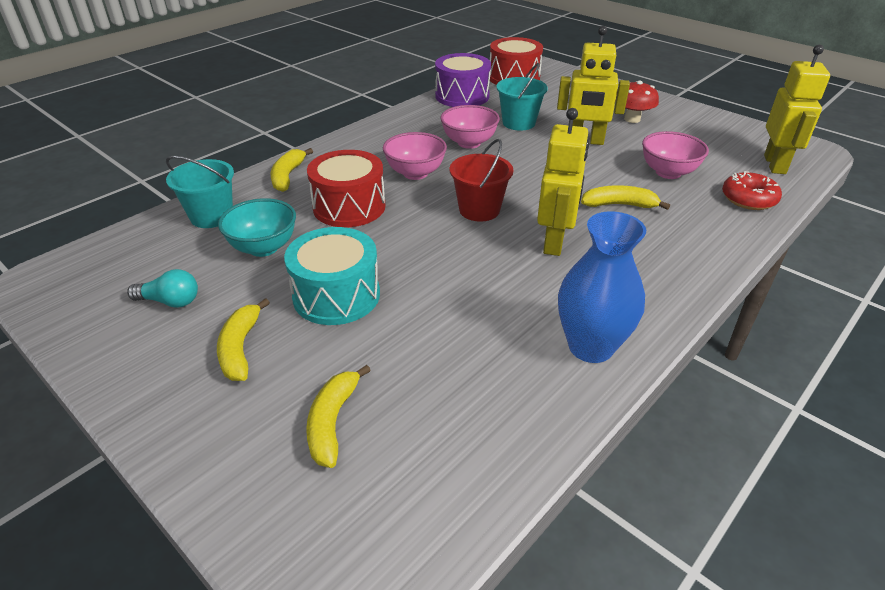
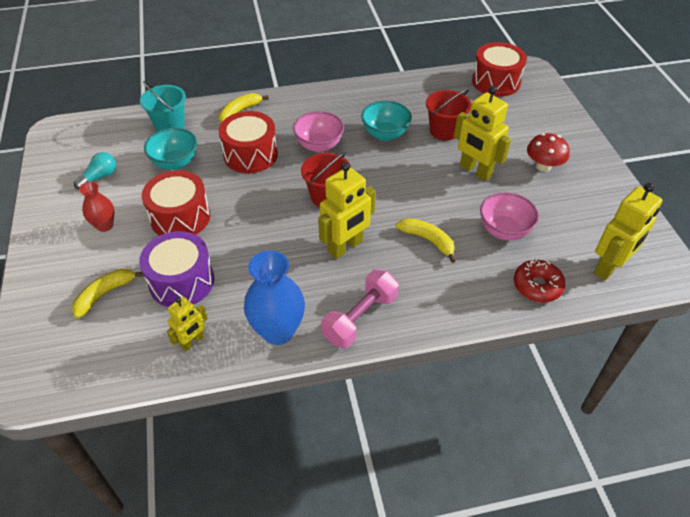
camera: 35 degrees right, 10 degrees up
(170, 301) = (100, 177): turquoise light bulb -> turquoise light bulb turned 90 degrees counterclockwise
(240, 348) = (105, 225): yellow banana -> red vase
(336, 295) = (180, 217): turquoise drum -> red drum
(462, 96) = (431, 85): purple drum -> purple drum (181, 281)
(469, 143) = (385, 134): pink bowl -> turquoise bowl
(513, 410) = (192, 342): none -> yellow robot
(519, 123) = (444, 131): turquoise bucket -> red bucket
(650, 293) = (360, 318): none -> pink dumbbell

